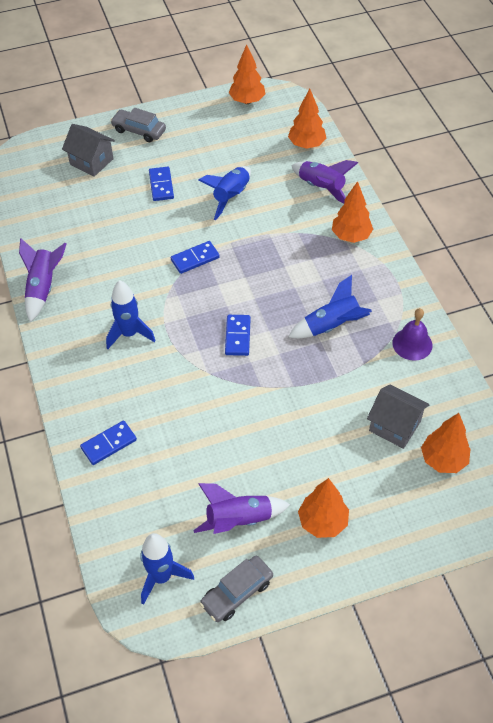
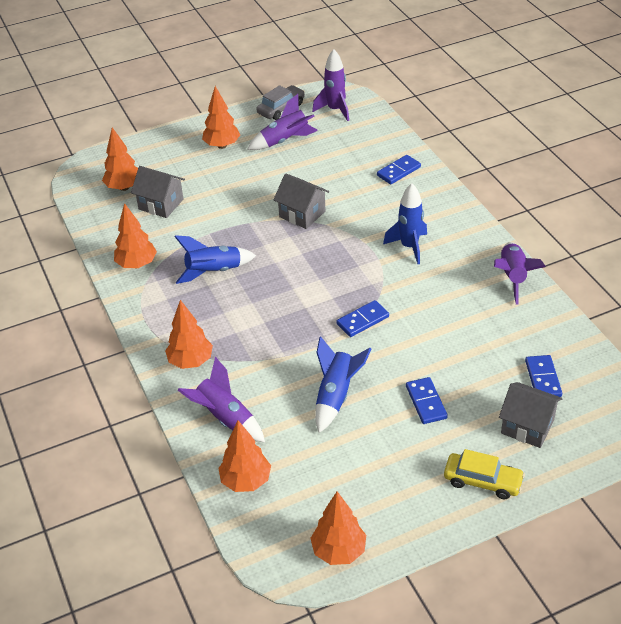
camera: 175 degrees right, 10 degrees down
(139, 130) = (482, 481): grey car -> yellow car
(161, 577) = (335, 110): blue rocket -> purple rocket
(233, 391) = (302, 214): none -> grey house
(238, 336) = (304, 254): blue domino -> blue domino (542, 378)
(412, 344) = (137, 264): purple bell -> orange tree

